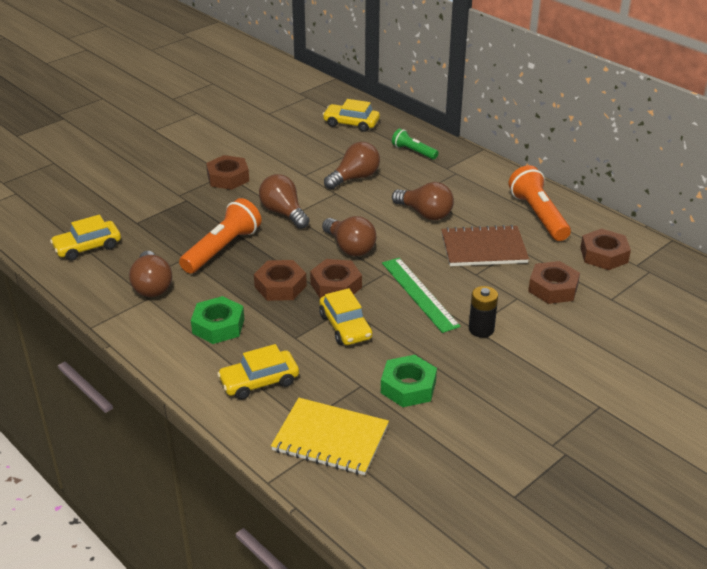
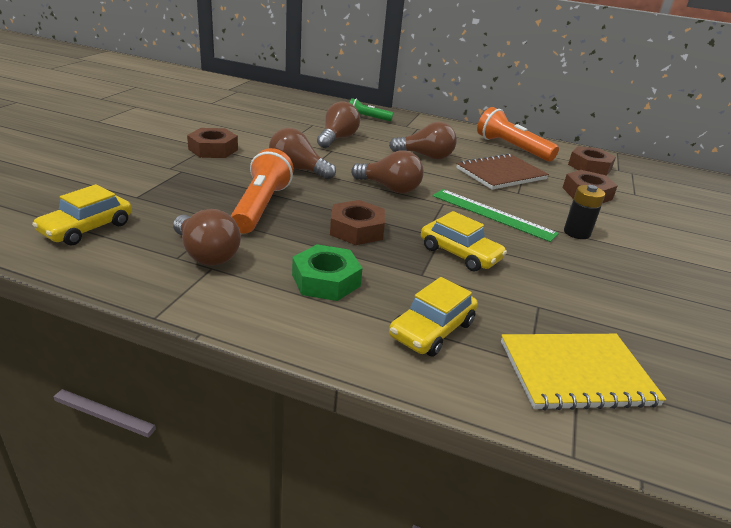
camera: 30 degrees left, 5 degrees down
(336, 285) = (411, 220): brown nut -> none
(351, 123) = (295, 105): yellow car -> none
(408, 387) = (582, 296): green nut -> none

